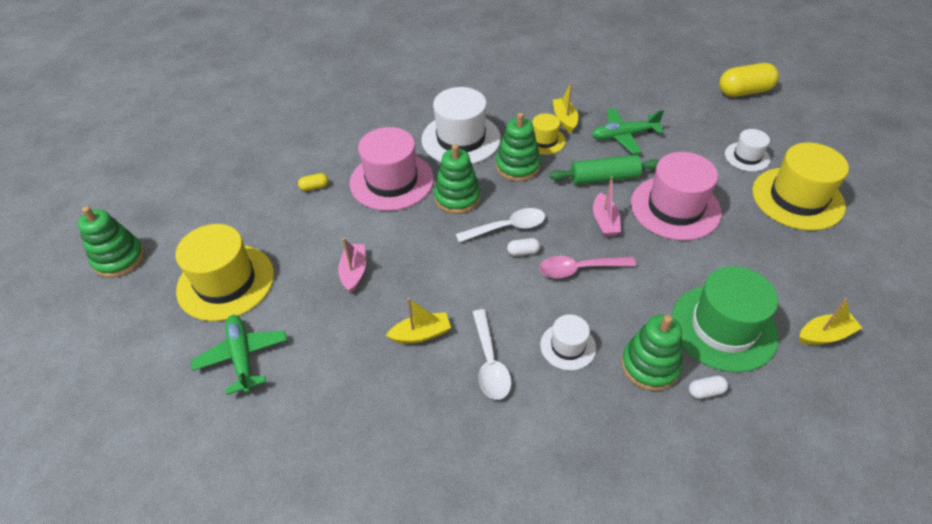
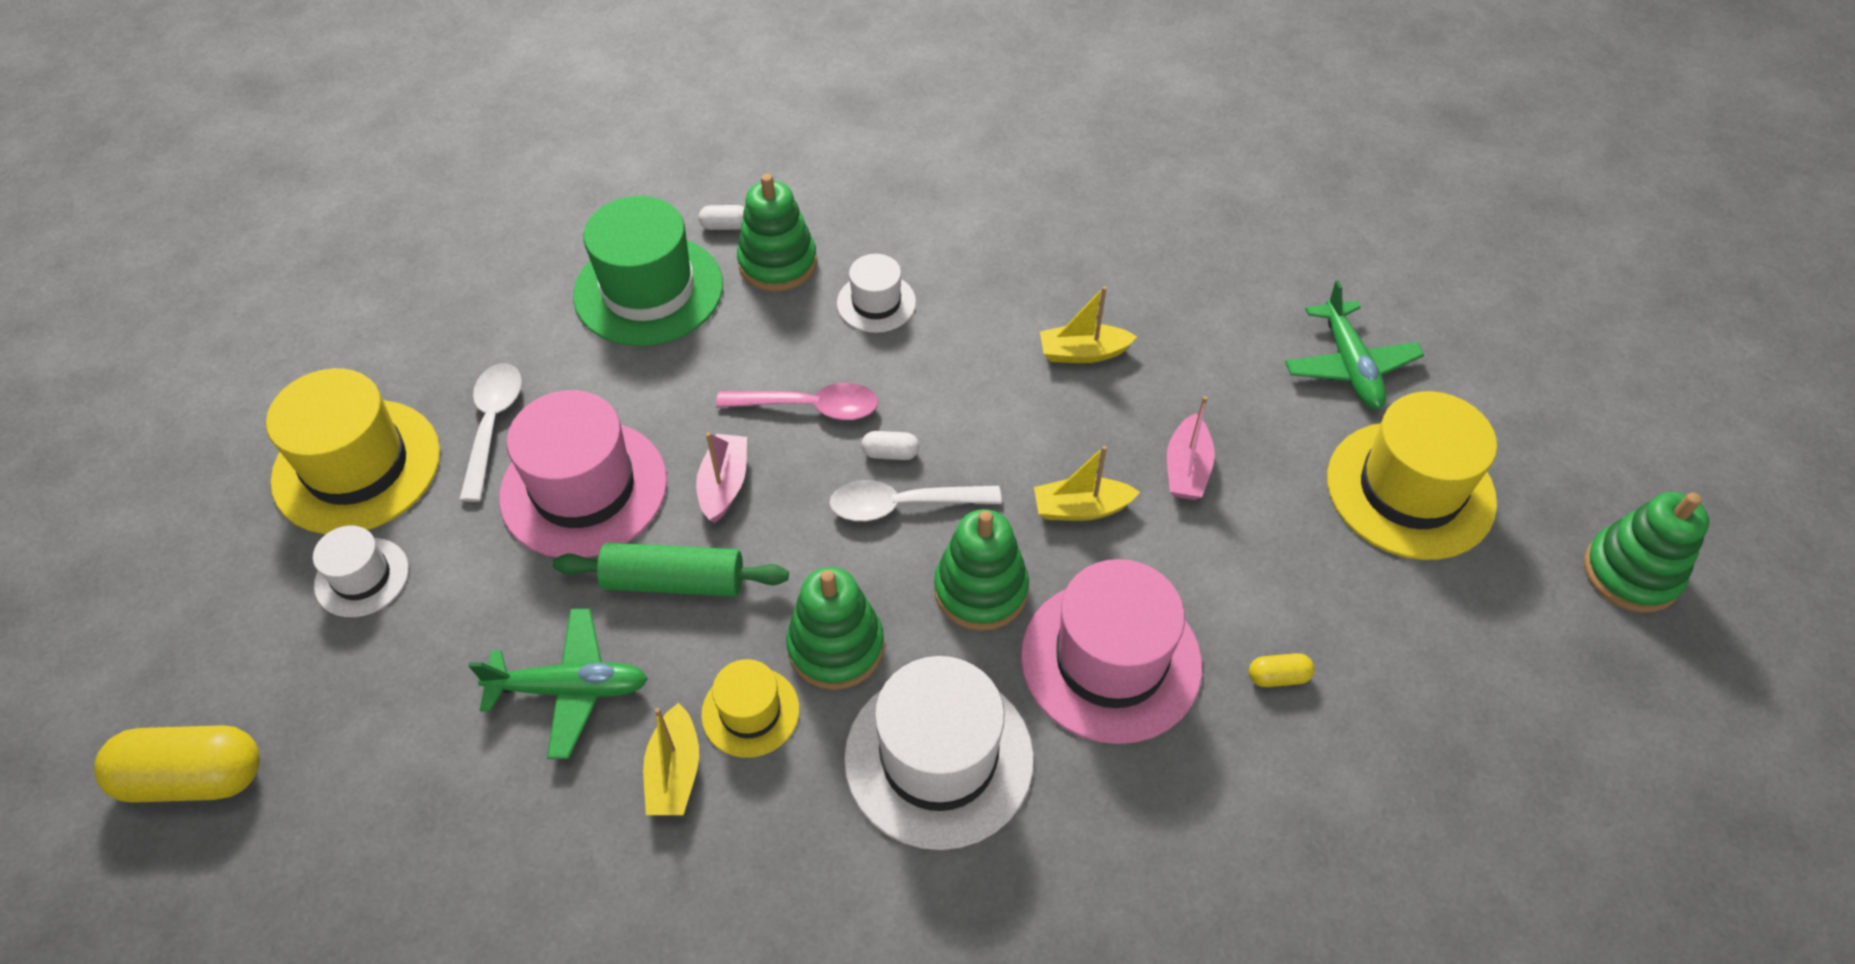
camera: 170 degrees left, 5 degrees up
(490, 362) = (991, 301): white spoon -> white spoon (492, 425)
(825, 335) = (522, 259): yellow boat -> yellow boat (1081, 508)

